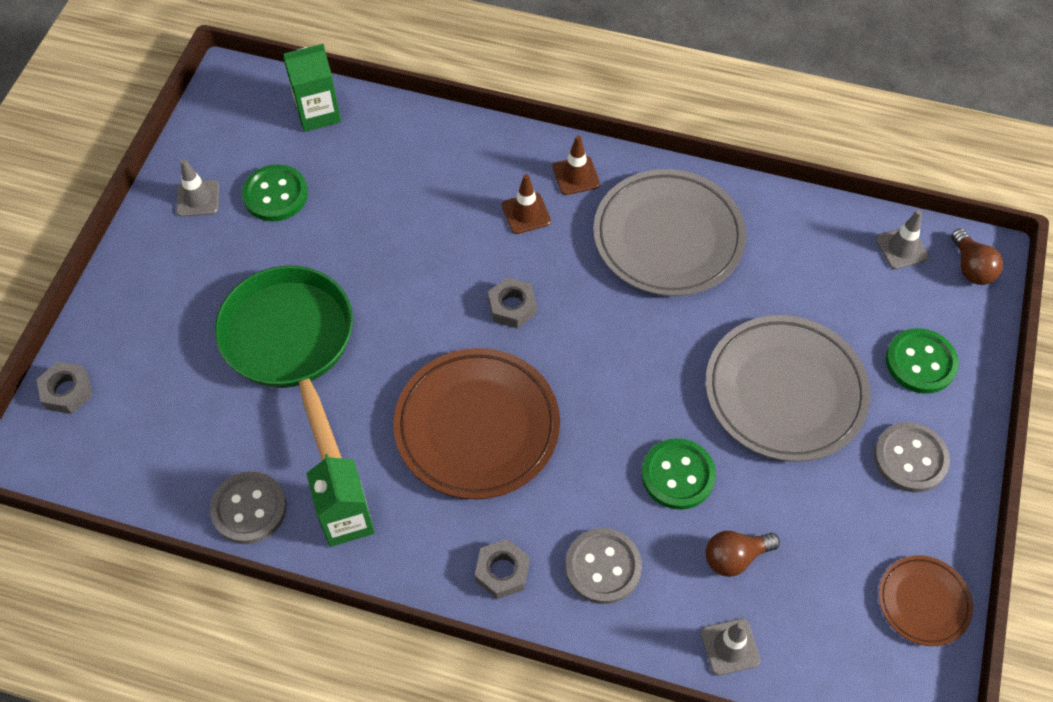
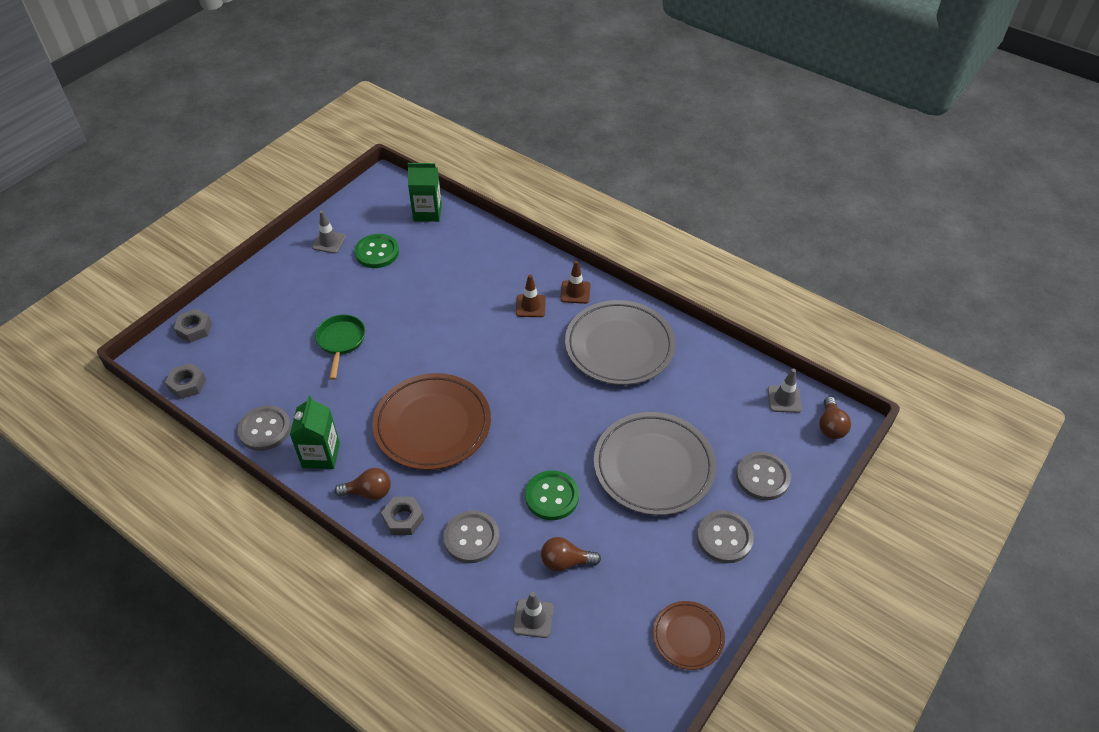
camera: 20 degrees right, 10 degrees down
(291, 345) = (341, 342): green pan -> green pan, size x0.53
(438, 550) = (368, 492): none -> brown light bulb
(512, 307) = (492, 359): grey nut -> grey nut (187, 384)
(920, 362) = (762, 477): green button -> grey button

